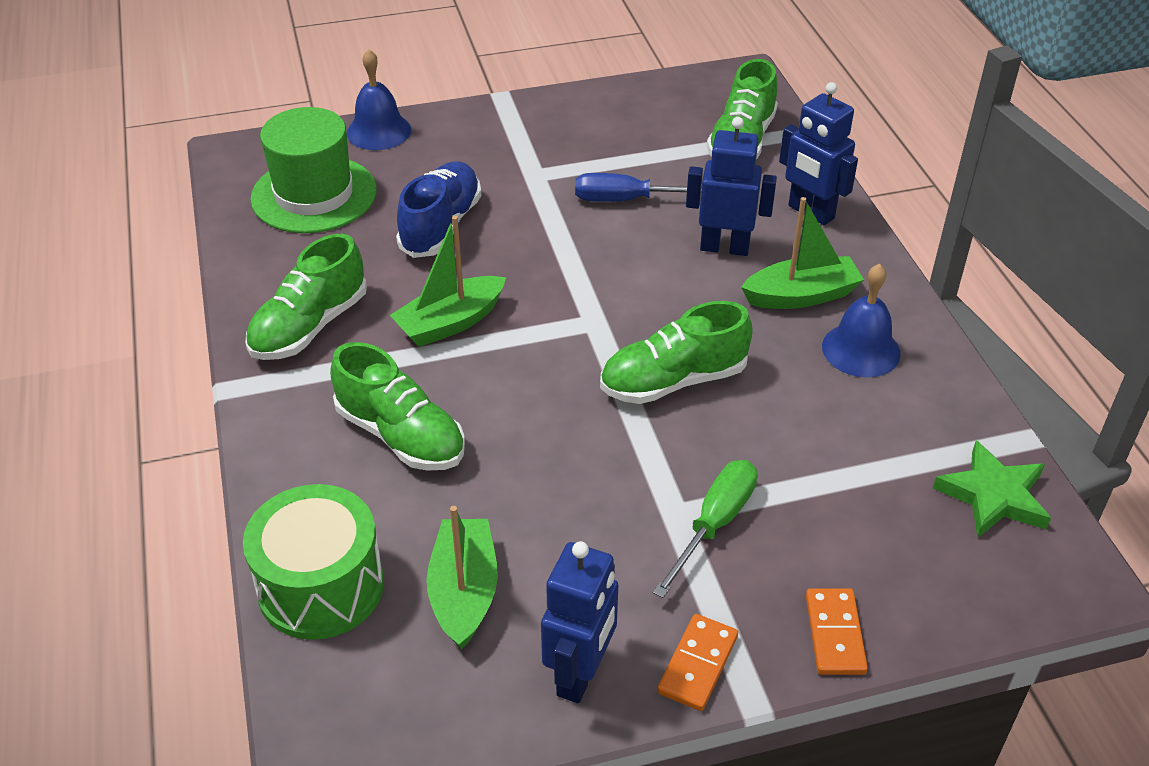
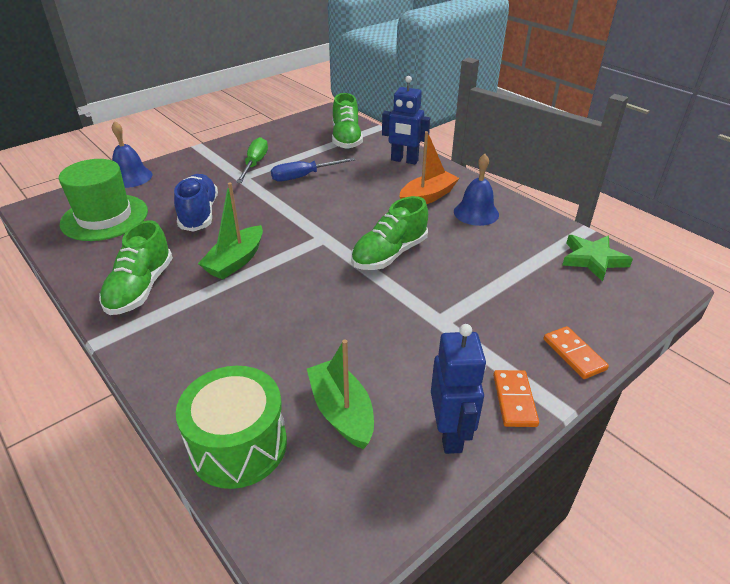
camera: 25 degrees left, 5 degrees down
(401, 435) = (241, 332): green shoe -> none
(714, 524) = (465, 319): green screwdriver -> green screwdriver (255, 164)
(724, 247) = (371, 185): blue robot -> none
(801, 296) = (427, 197): green boat -> orange boat

